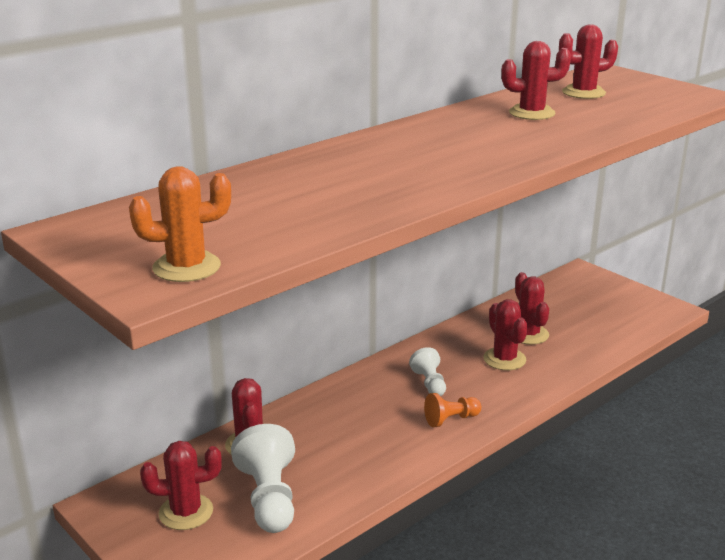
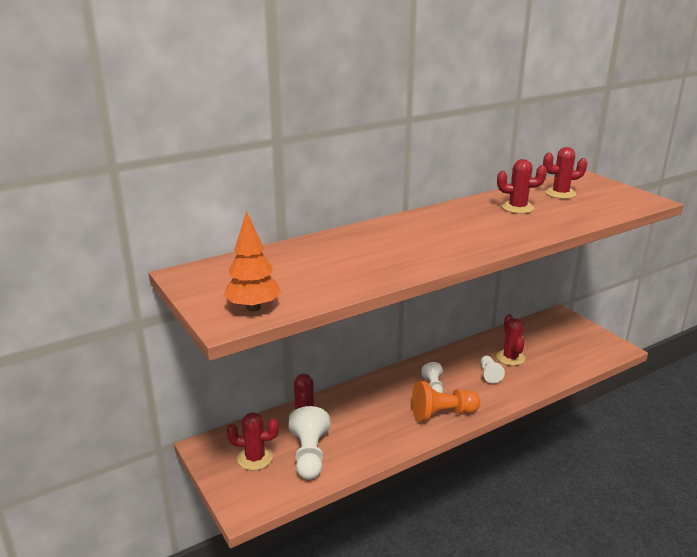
camera: 10 degrees right, 0 degrees up
(186, 267) = (253, 308): orange cactus -> orange tree
(451, 419) = (442, 414): orange pawn -> orange pawn, size x1.72
(504, 359) = (489, 374): red cactus -> white pawn

